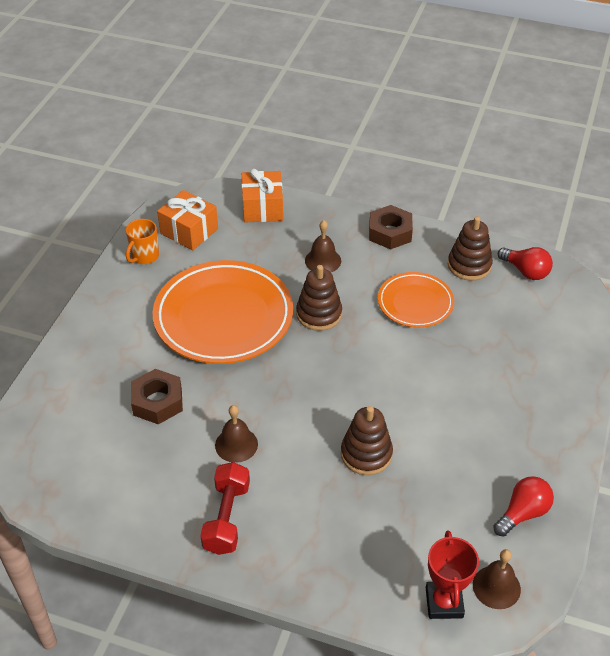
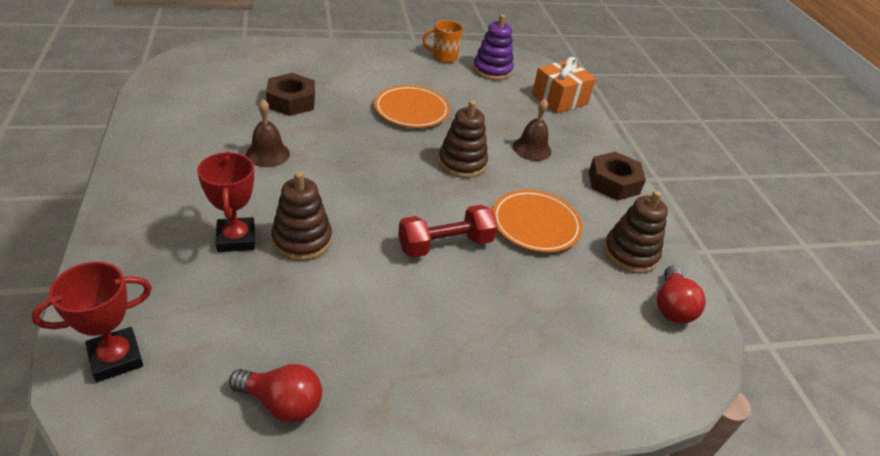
camera: 55 degrees right, 5 degrees down
(189, 231) = (492, 70): orange gift -> purple stacking toy
(223, 317) = (411, 110): orange plate -> orange plate, size x0.55
(226, 518) = (178, 169): red dumbbell -> red dumbbell (445, 244)
(344, 498) = (236, 239): none -> red trophy
(496, 587) = (153, 404): brown bell -> none

